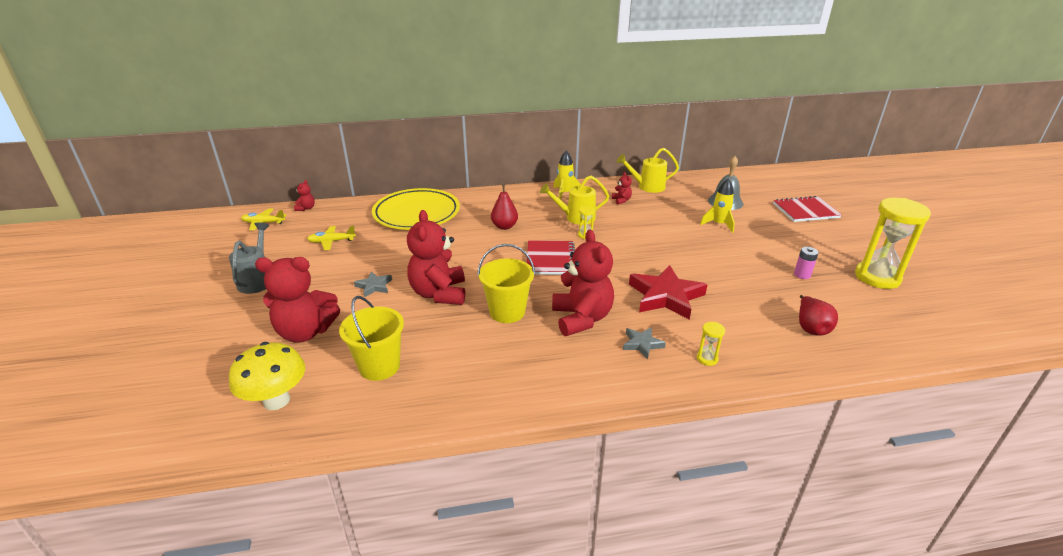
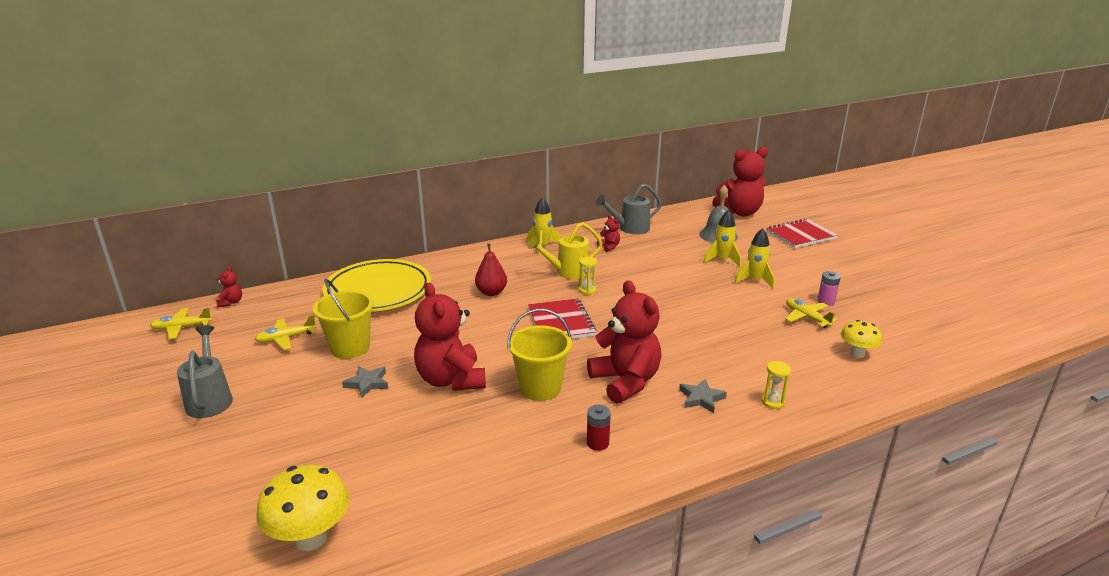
camera: 15 degrees left, 5 degrees down
(305, 332) = (307, 451): red teddy bear -> red teddy bear (739, 212)
(379, 366) = (420, 475): yellow bucket -> yellow bucket (350, 348)
(533, 367) = (597, 443): none -> red battery
(647, 187) = (630, 228): yellow watering can -> grey watering can
(666, 296) = (702, 344): red star -> none
(741, 247) = (754, 281): none -> yellow rocket
(776, 287) = (806, 317): none -> yellow plane
(811, 327) = (857, 353): red pear -> yellow mushroom
(877, 277) = (895, 294): yellow hourglass -> none

